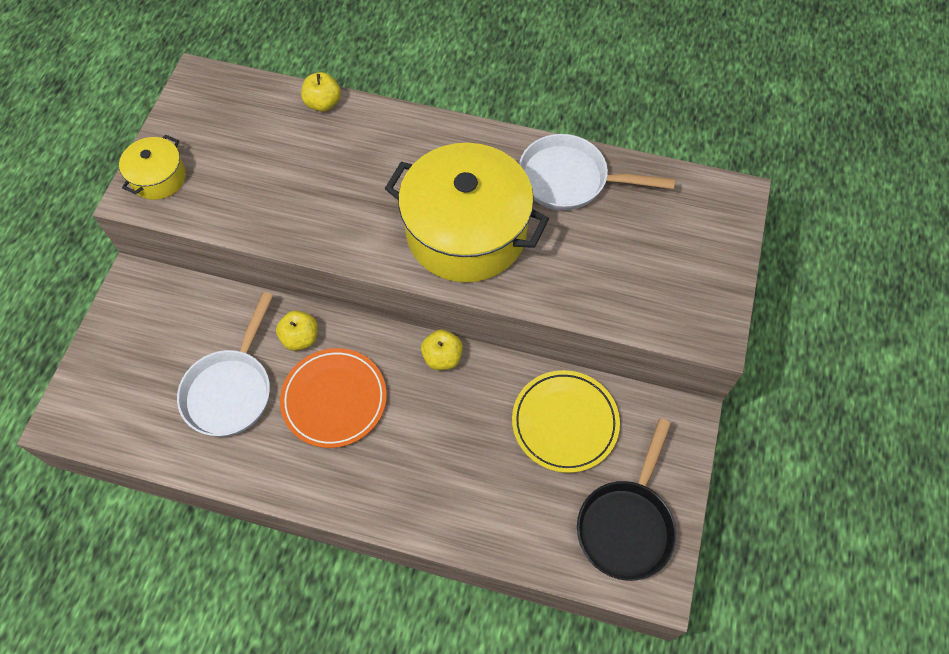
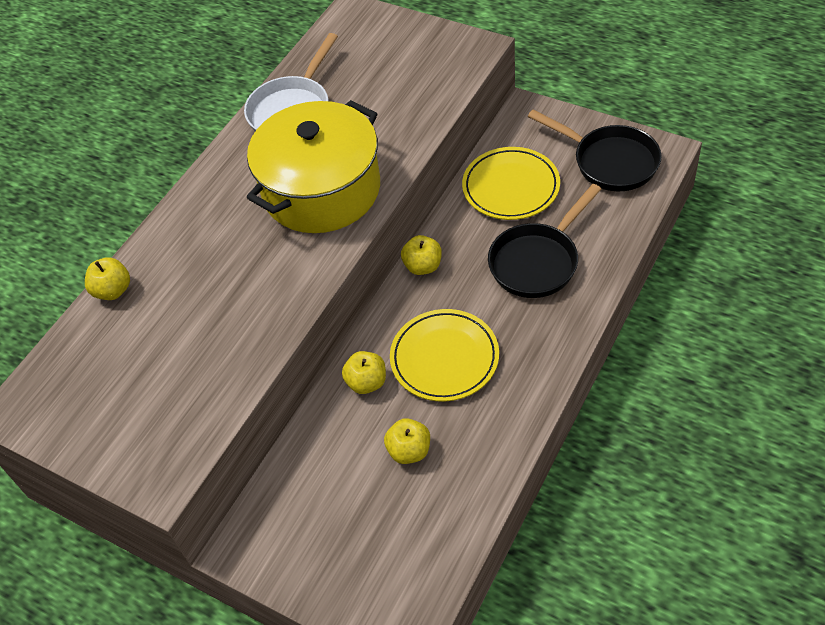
camera: 70 degrees left, 10 degrees down
(158, 178) = (144, 456): yellow pot -> none
(231, 389) = (409, 451): white pan -> yellow apple
(334, 399) = (444, 358): orange plate -> yellow plate
(466, 467) = (538, 261): none -> black pan

